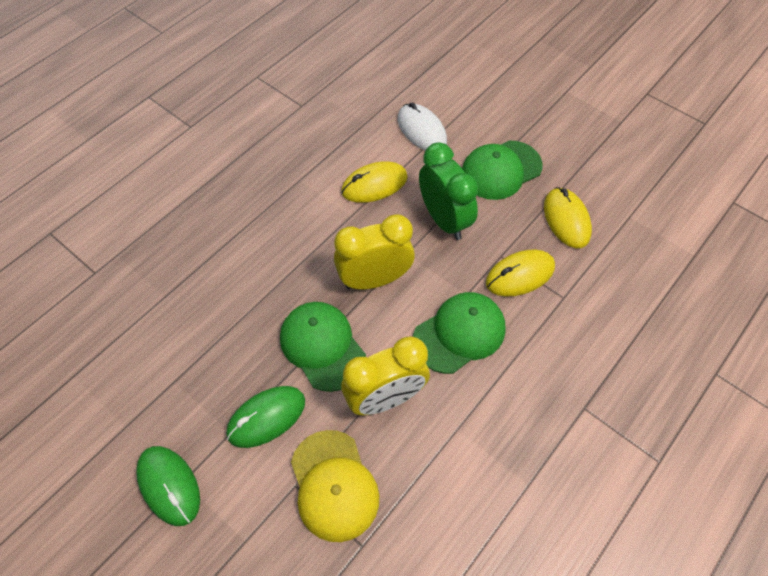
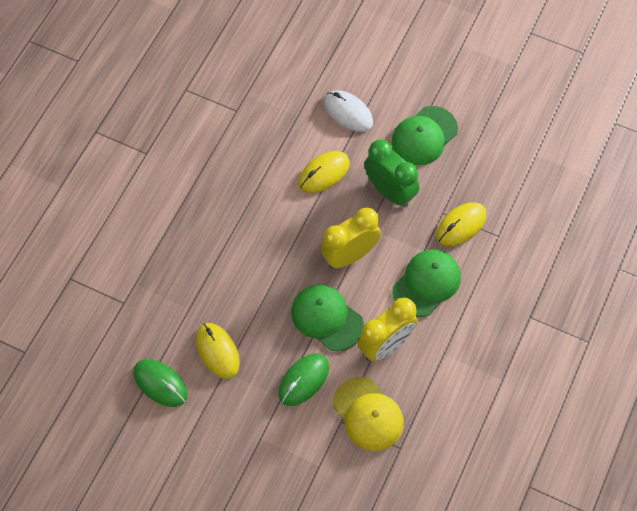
camera: 15 degrees left, 5 degrees up
(169, 486) = (252, 444): green mouse -> green mouse (160, 383)
(566, 220) = (487, 169): yellow mouse -> yellow mouse (217, 351)

